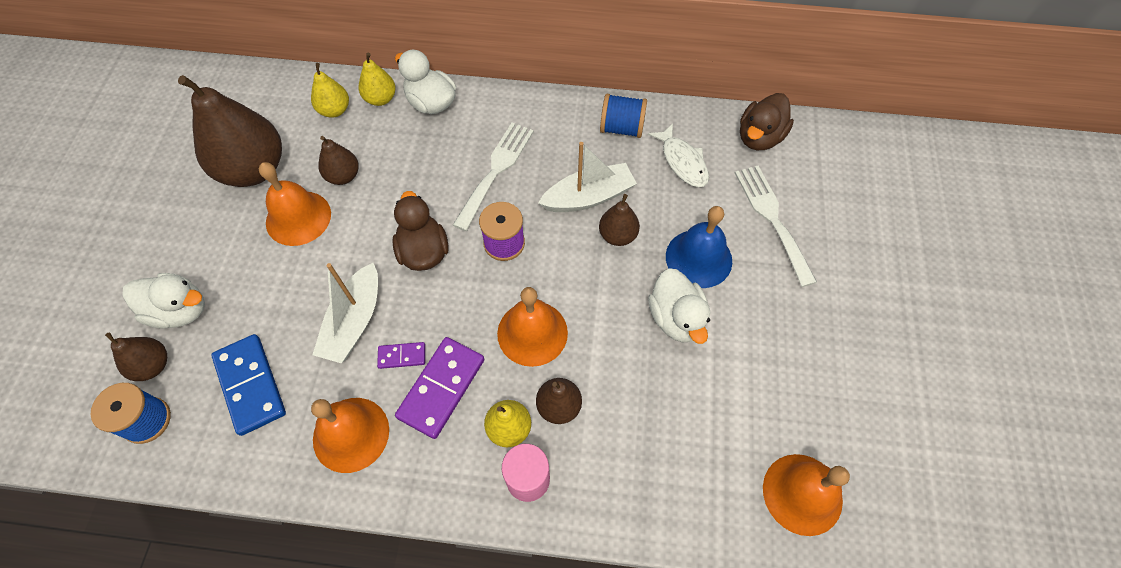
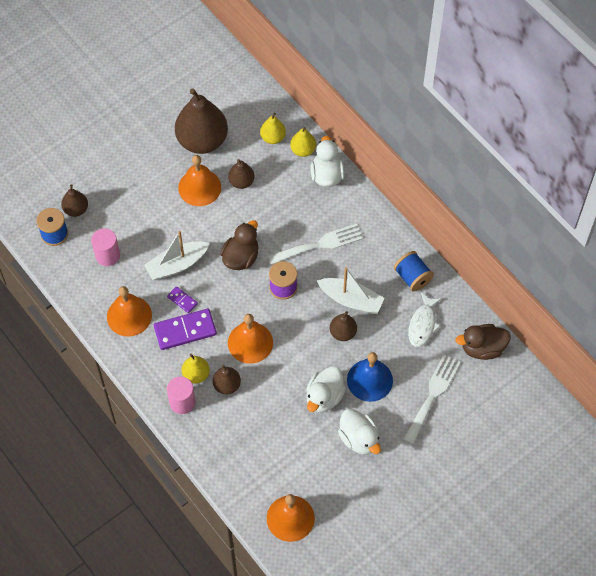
camera: 45 degrees right, 0 degrees up
(180, 310) = (108, 191): white duck -> white duck (359, 439)
(250, 385) = (107, 255): blue domino -> pink cylinder

